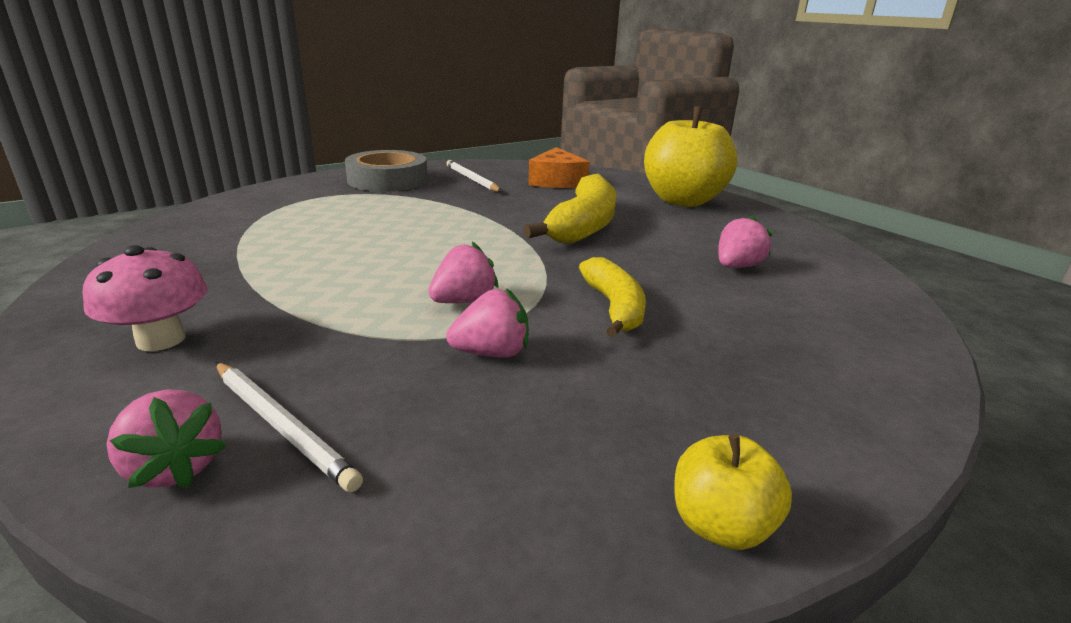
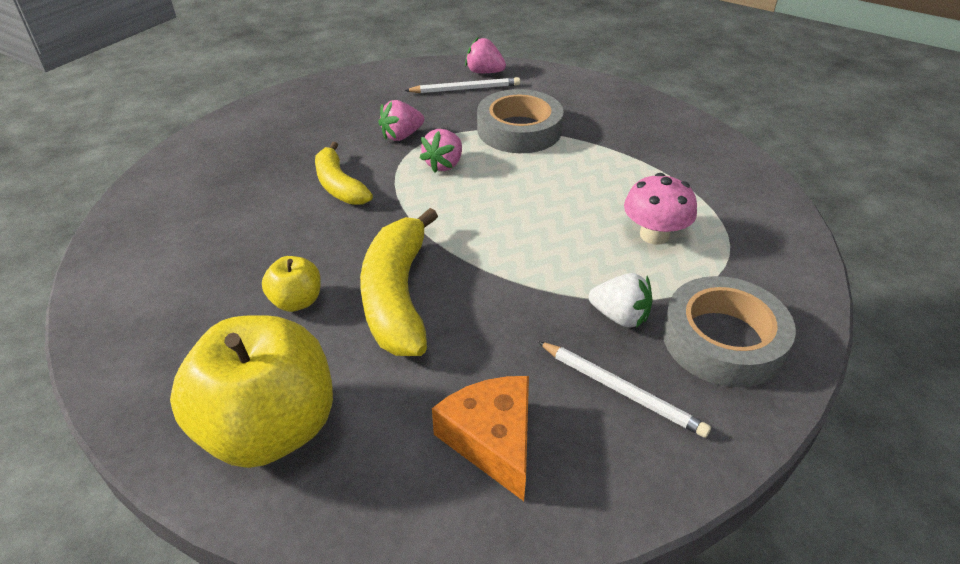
camera: 160 degrees right, 15 degrees up
(161, 339) = (573, 104): pink mushroom -> pink mushroom (654, 235)
(282, 425) = (465, 89): white pencil -> white pencil turned 150 degrees clockwise
(310, 320) = (519, 130): none -> grey tape
(434, 194) = (620, 316): none -> white strawberry
(720, 525) = (283, 97): yellow apple -> yellow apple (296, 301)
(737, 266) = (230, 265): pink strawberry -> none

